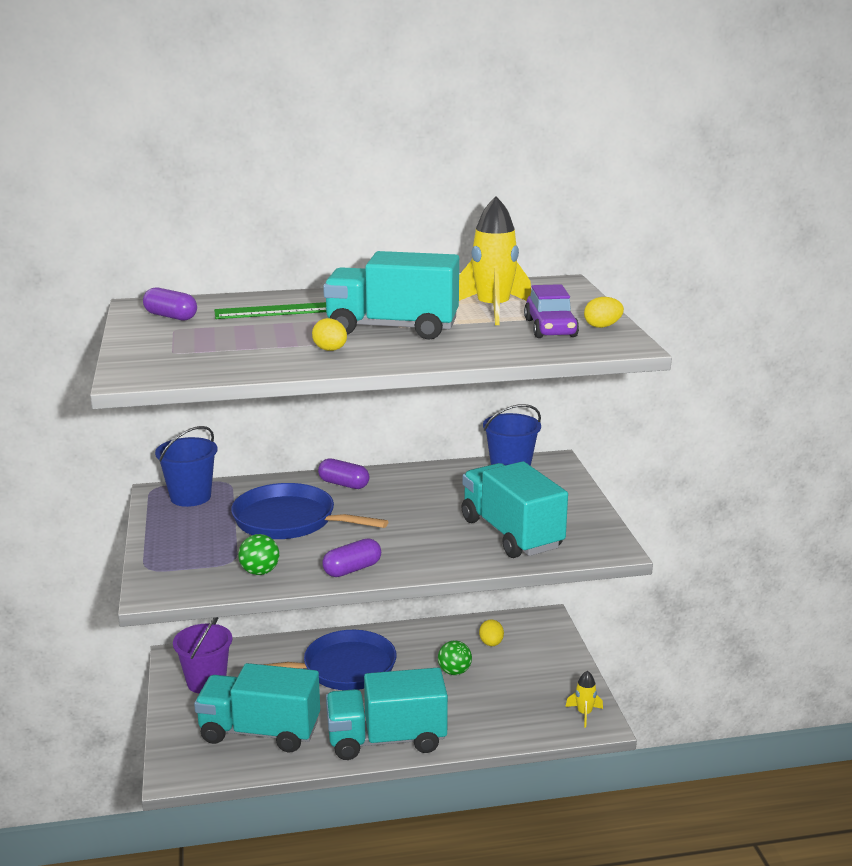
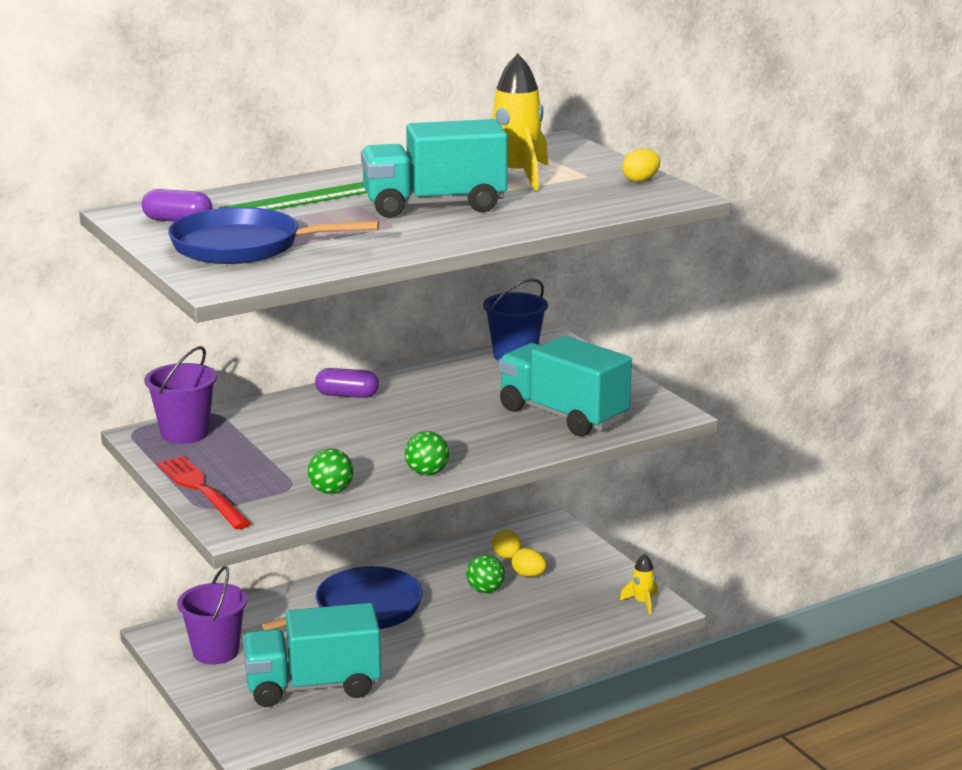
camera: 20 degrees left, 0 degrees up
(160, 551) = (202, 490): none -> red fork
(190, 497) = (185, 433): blue bucket -> purple bucket
(289, 520) = (318, 439): blue pan -> blue pan (243, 246)
(330, 350) = (395, 234): yellow egg -> yellow egg (528, 575)
(352, 569) = (427, 473): purple capsule -> green ball
(386, 740) = (455, 665): turquoise truck -> none
(550, 328) = (592, 187): purple car -> none

